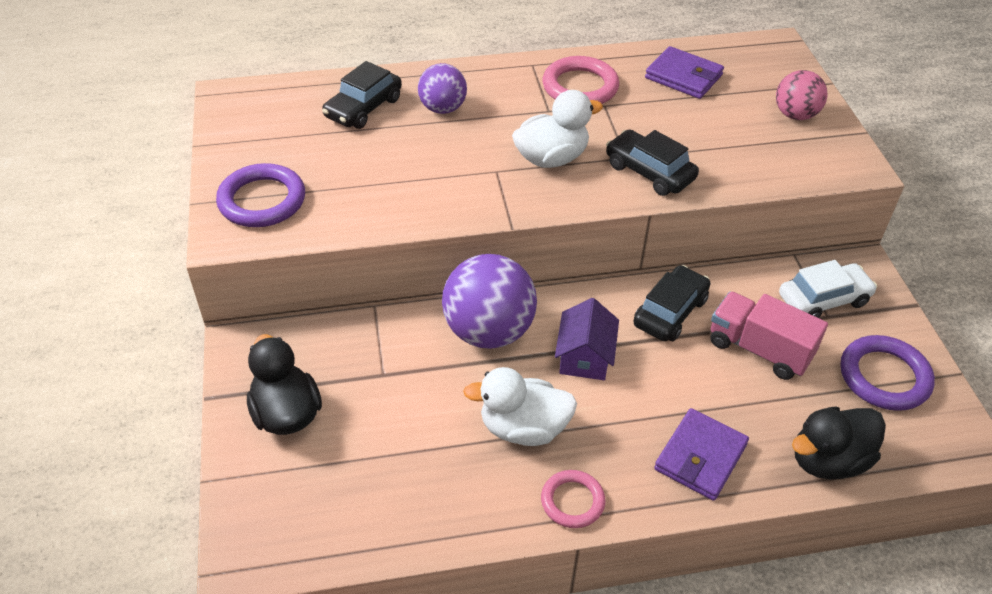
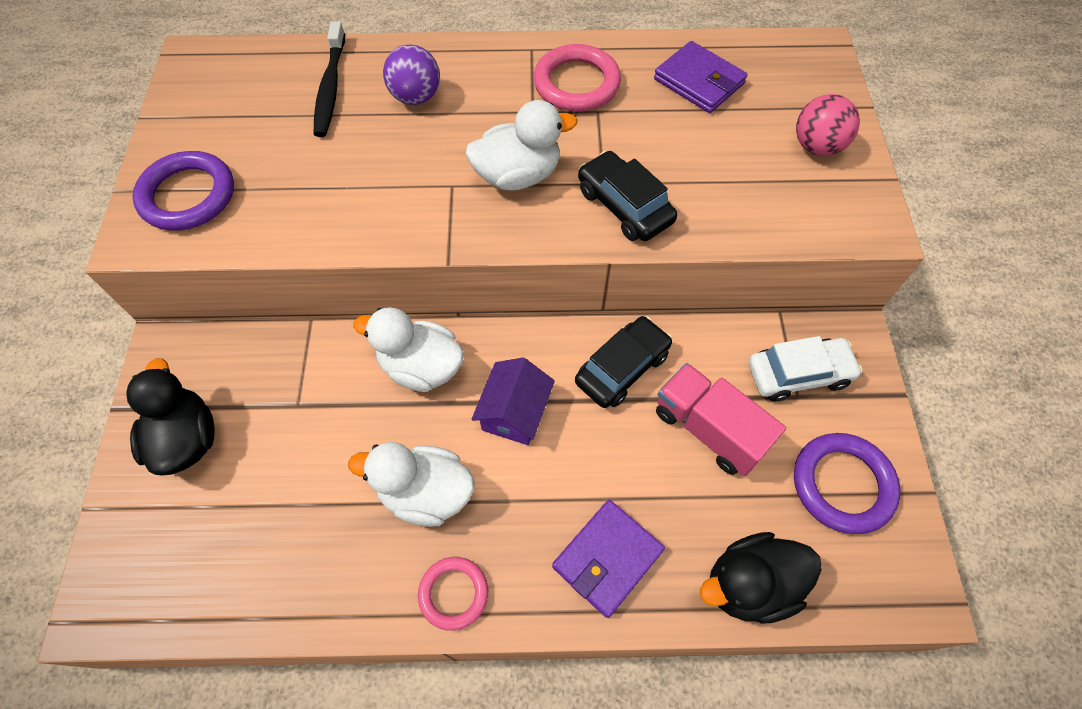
camera: 10 degrees right, 15 degrees up
(363, 108) = (330, 87): black car -> black toothbrush
(489, 331) = (421, 367): purple ball -> white duck

